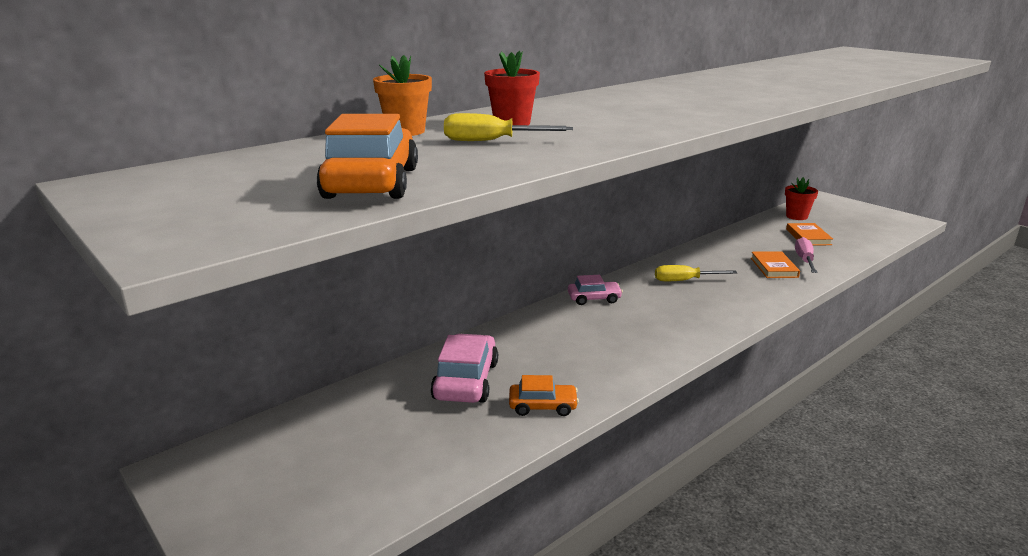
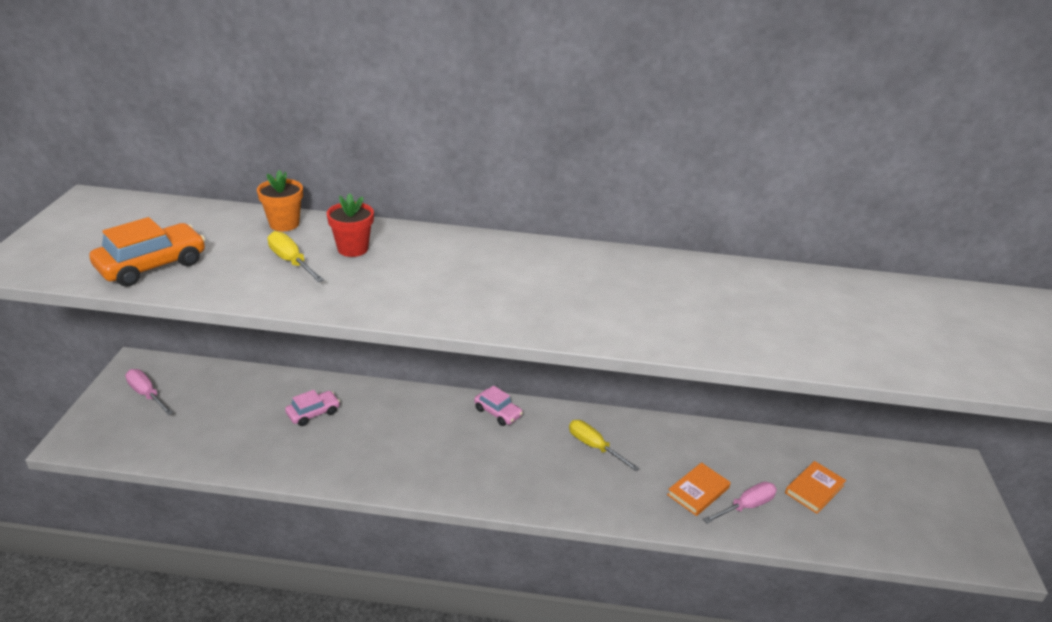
camera: 45 degrees right, 10 degrees up
(255, 479) = (146, 394): none -> pink screwdriver
(466, 381) = (313, 413): pink car -> pink car, size x0.62
(543, 406) = (314, 462): orange car -> none
(796, 216) = (863, 462): red flower pot -> none

